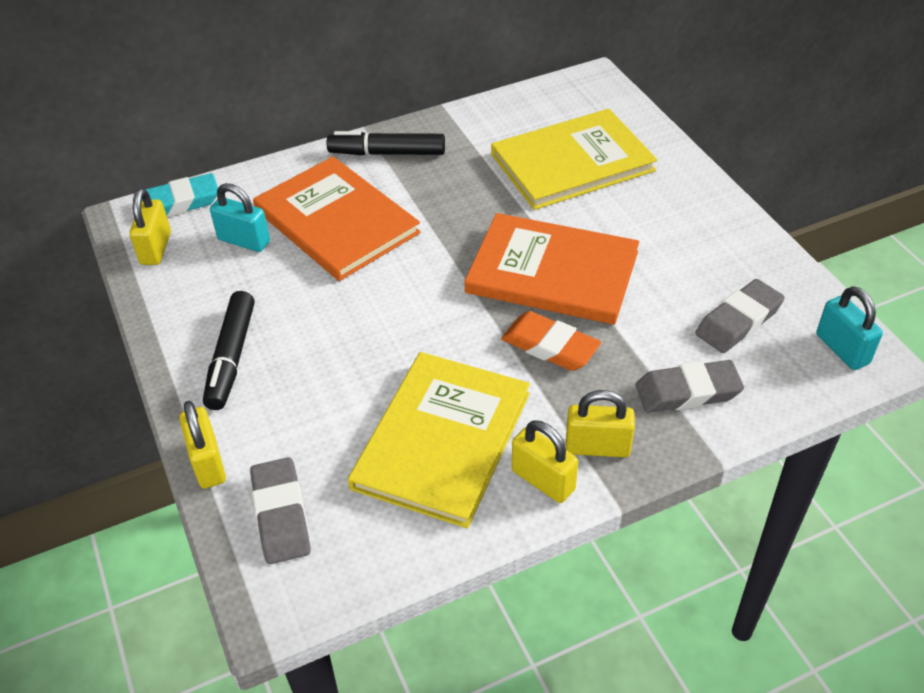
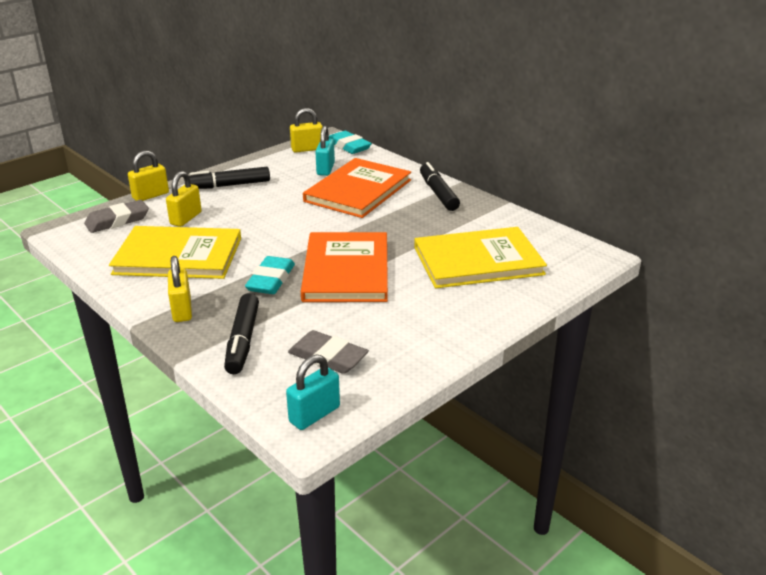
camera: 70 degrees right, 15 degrees down
(543, 480) = (151, 294): yellow padlock -> yellow padlock (186, 218)
(550, 346) = (271, 280): orange eraser -> turquoise eraser
(572, 163) = (478, 261): yellow book -> yellow book turned 60 degrees counterclockwise
(687, 391) = (243, 341): grey eraser -> black marker

